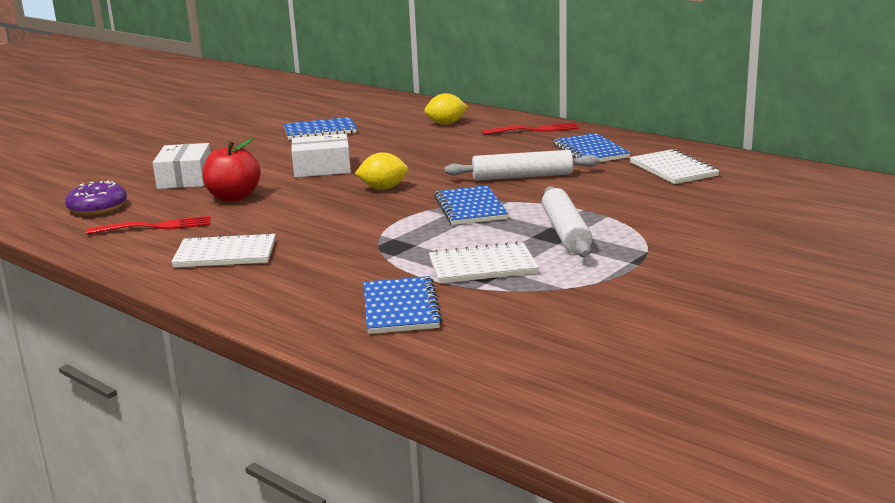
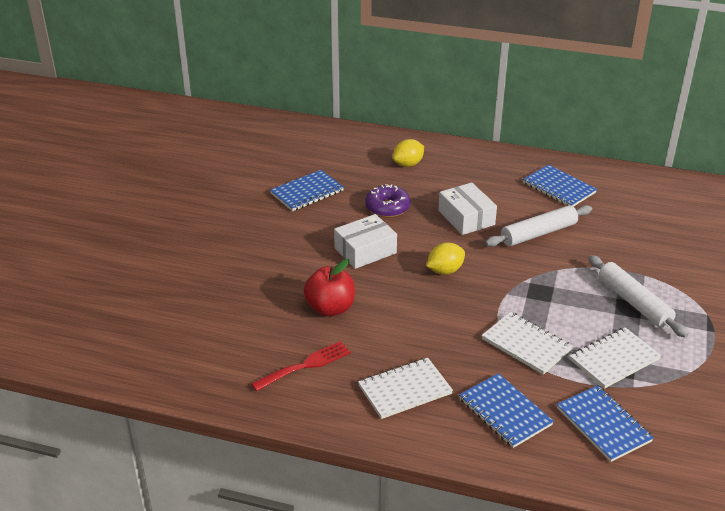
camera: 25 degrees left, 15 degrees up
(98, 208) = (222, 349): purple donut -> purple donut (387, 207)
(185, 179) = (257, 289): white box -> white box (466, 217)
(470, 208) = (537, 285): blue notebook -> blue notebook (505, 412)
(535, 130) = (489, 163): red fork -> none
(673, 169) = (639, 203): white notebook -> white notebook (526, 344)

